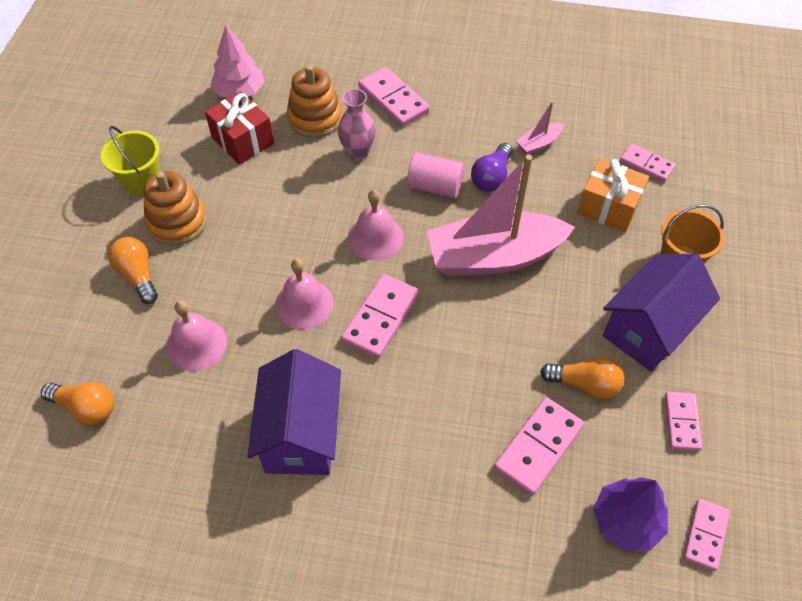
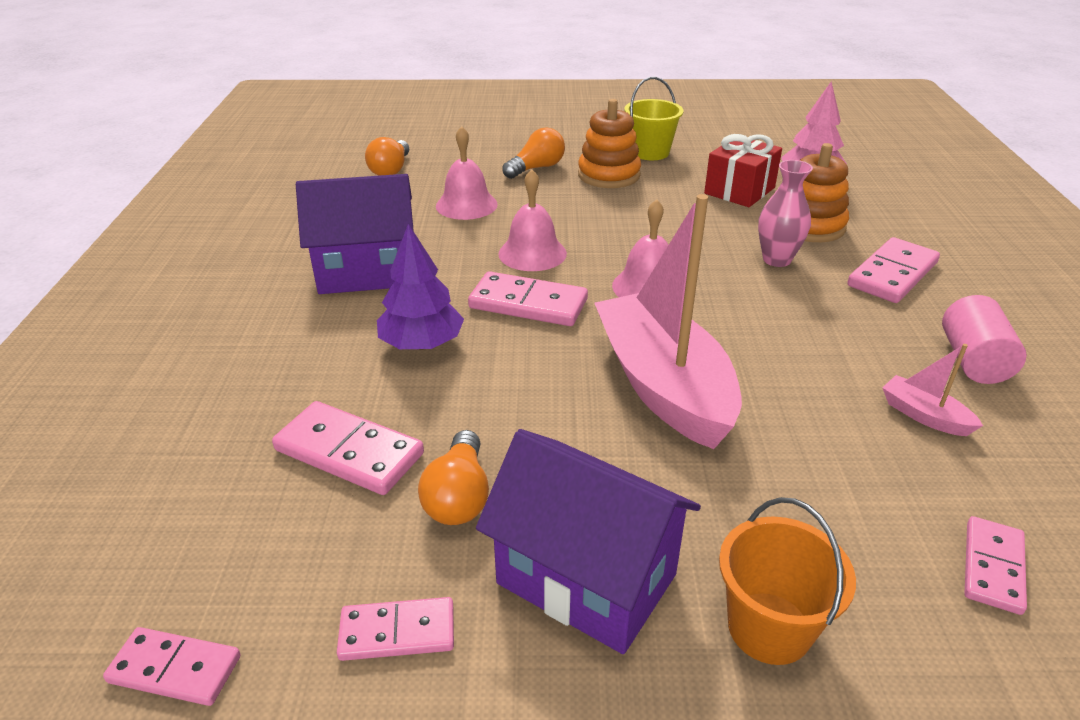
camera: 80 degrees right, 20 degrees down
(435, 187) = (760, 322): pink cylinder -> pink cylinder (973, 360)
(492, 177) = (814, 371): purple light bulb -> none
(608, 207) = (839, 511): orange gift -> none
(626, 521) = (220, 556): purple tree -> purple tree (422, 344)

